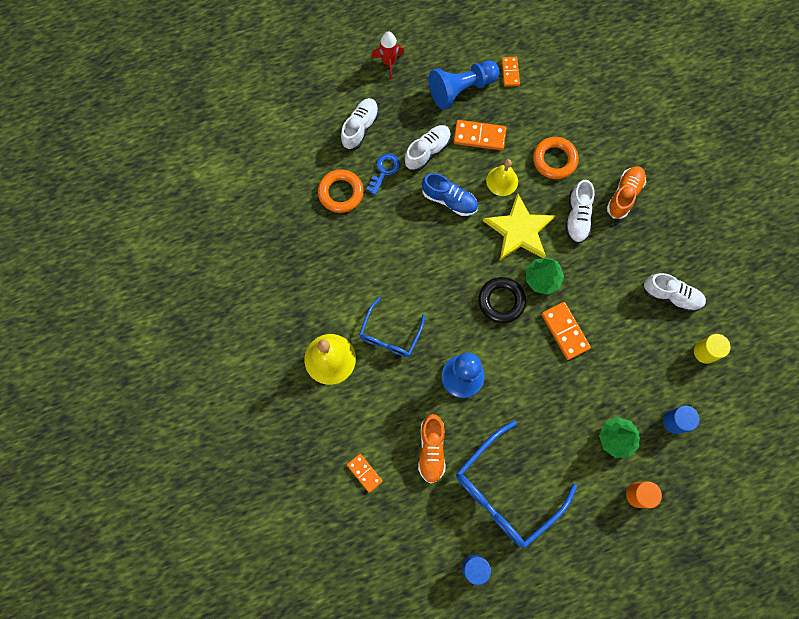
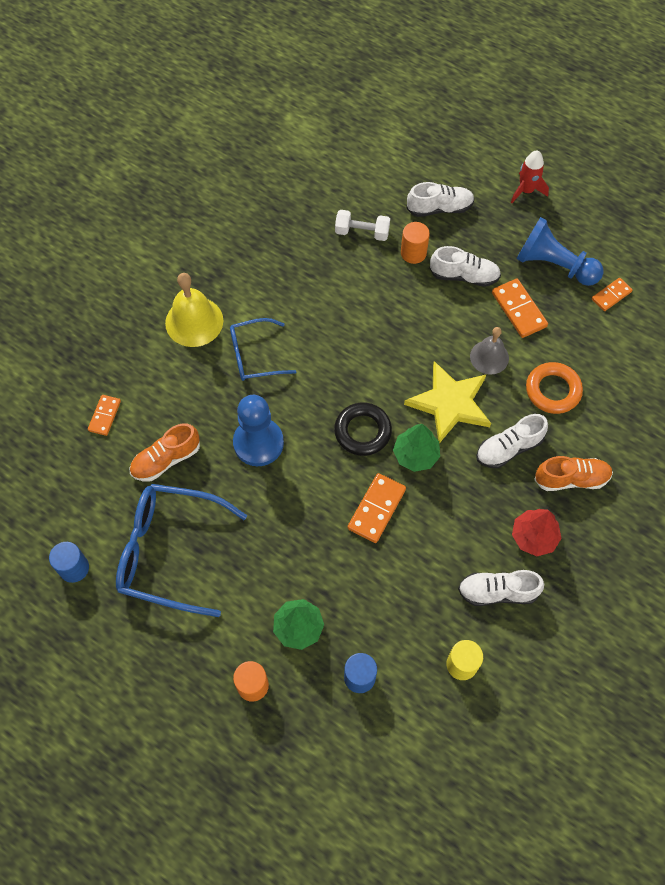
camera: 55 degrees right, 10 degrees down
(341, 193) = (362, 232): orange ring -> white dumbbell
(384, 171) = (413, 253): blue key -> orange cylinder
(449, 200) = (430, 324): blue shoe -> none
(502, 181) = (489, 357): yellow bell -> grey bell
(648, 247) = (533, 537): none -> red tree
(671, 296) = (497, 592): white shoe -> white shoe turned 105 degrees clockwise

